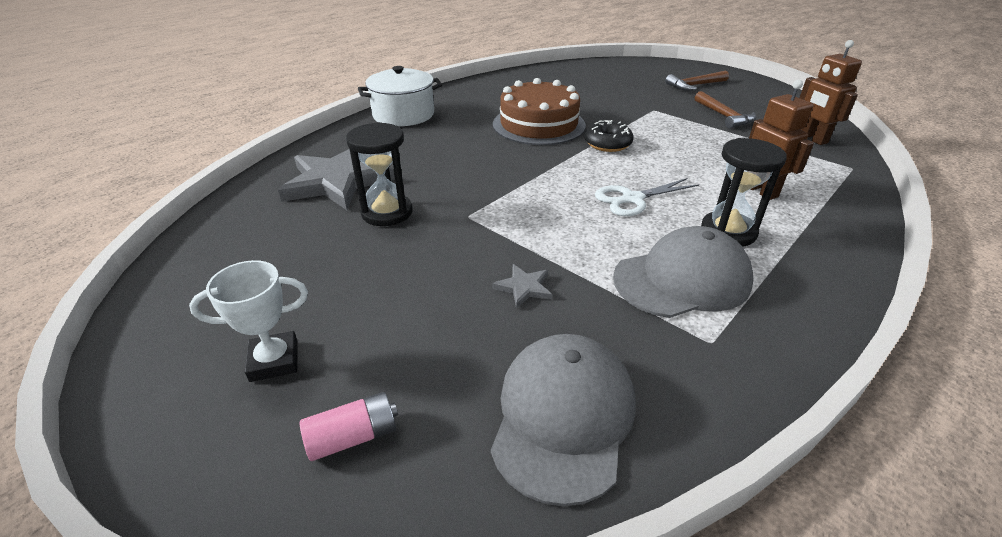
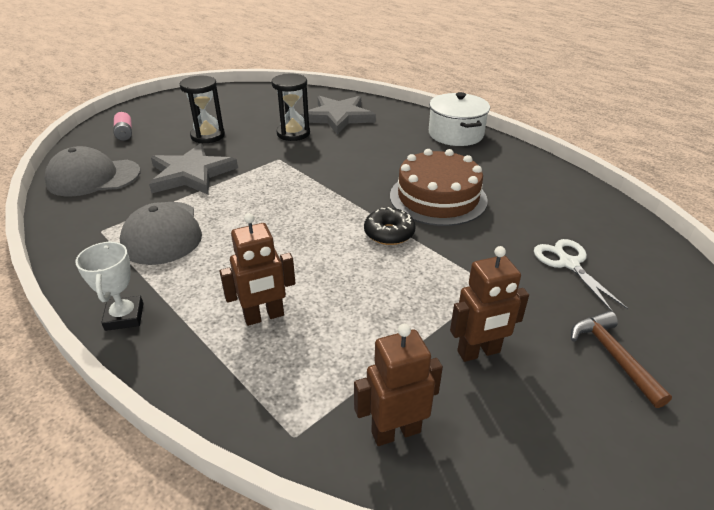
camera: 95 degrees right, 0 degrees up
(274, 361) = (179, 116): white trophy -> white trophy (124, 317)
(524, 287) = (191, 174): grey star -> grey star, size x2.36
(563, 416) = (93, 177): grey cap -> grey cap turned 150 degrees clockwise
(632, 199) = (276, 230): white scissors -> white scissors (568, 263)
(724, 116) = (479, 352): brown hammer -> brown robot
(728, 231) = (205, 271): black hourglass -> black hourglass (208, 136)

